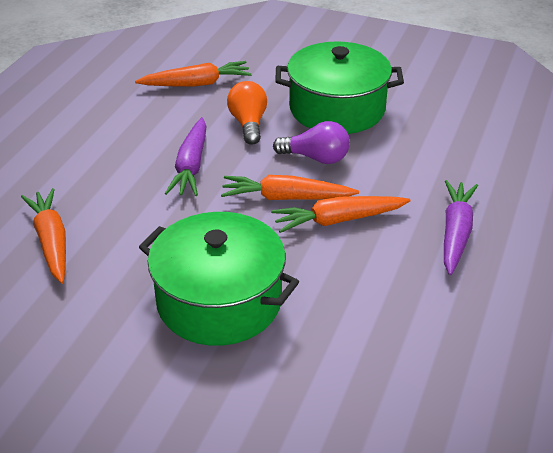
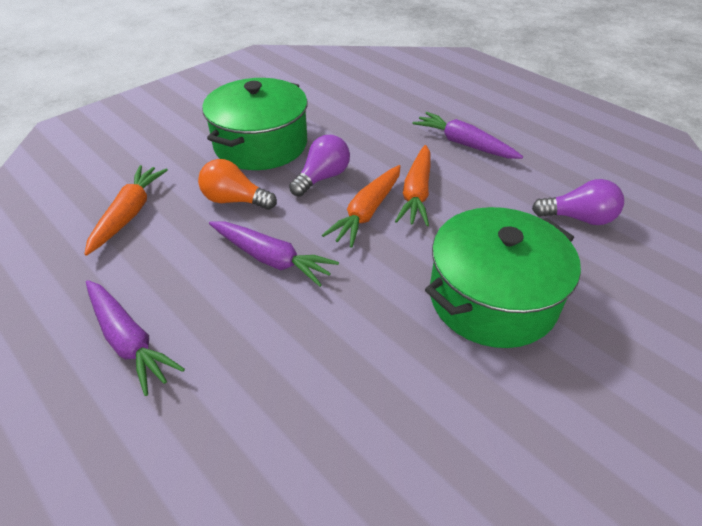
camera: 65 degrees left, 5 degrees up
(51, 241) = (326, 419): orange carrot -> none
(77, 135) = (129, 341): none -> purple carrot
(385, 345) = (578, 218): none -> purple light bulb

